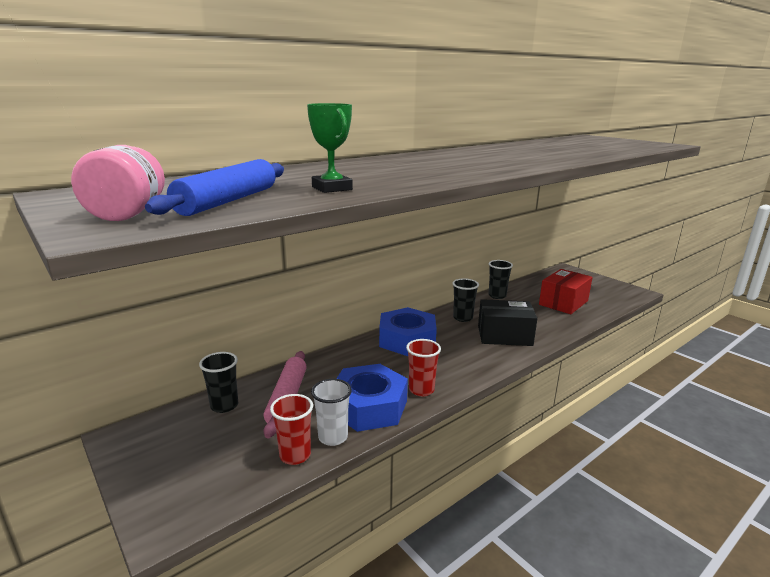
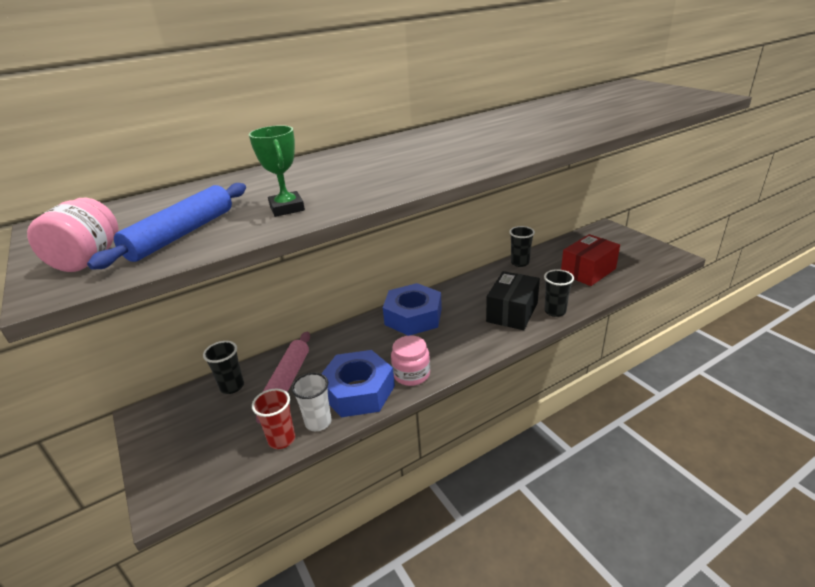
camera: 10 degrees right, 10 degrees up
(421, 390) = (411, 374): red cup -> pink jar
(462, 318) = (476, 291): black cup -> black cup (555, 311)
(504, 335) = (512, 312): black box -> black box turned 75 degrees counterclockwise

